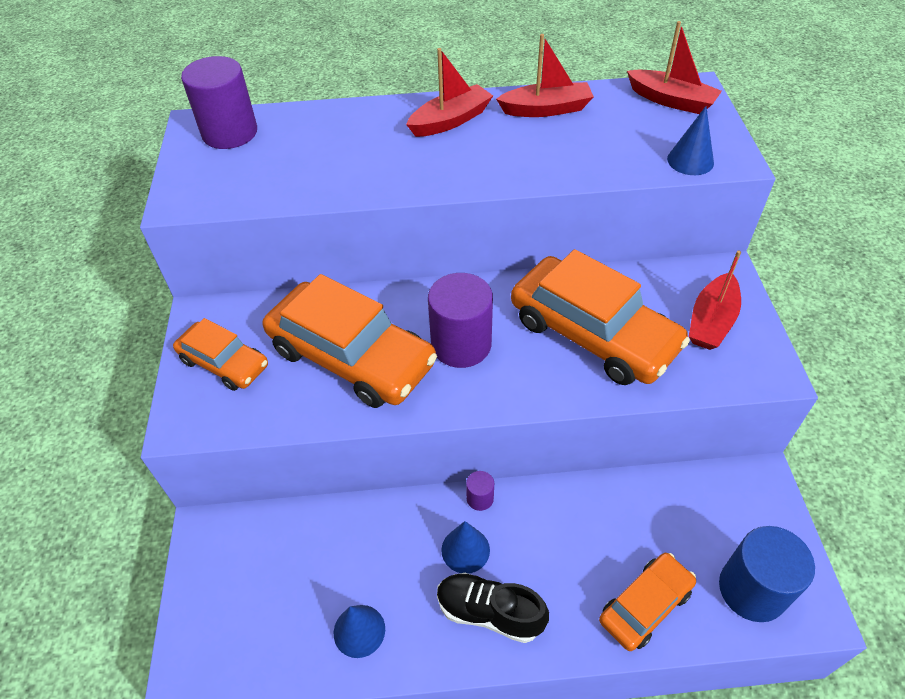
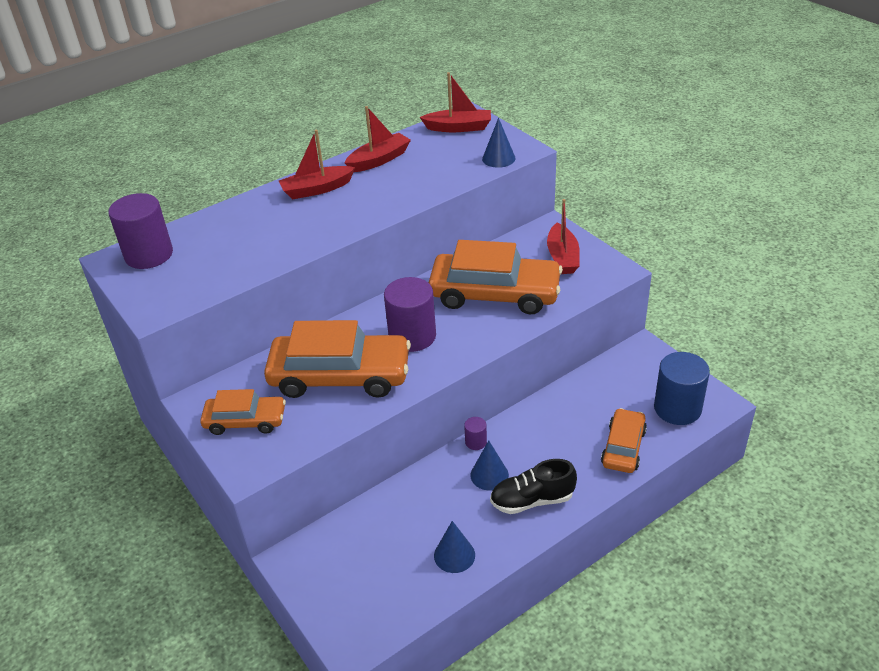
camera: 30 degrees left, 10 degrees down
(450, 121) = (317, 189): red boat -> red boat turned 135 degrees counterclockwise

